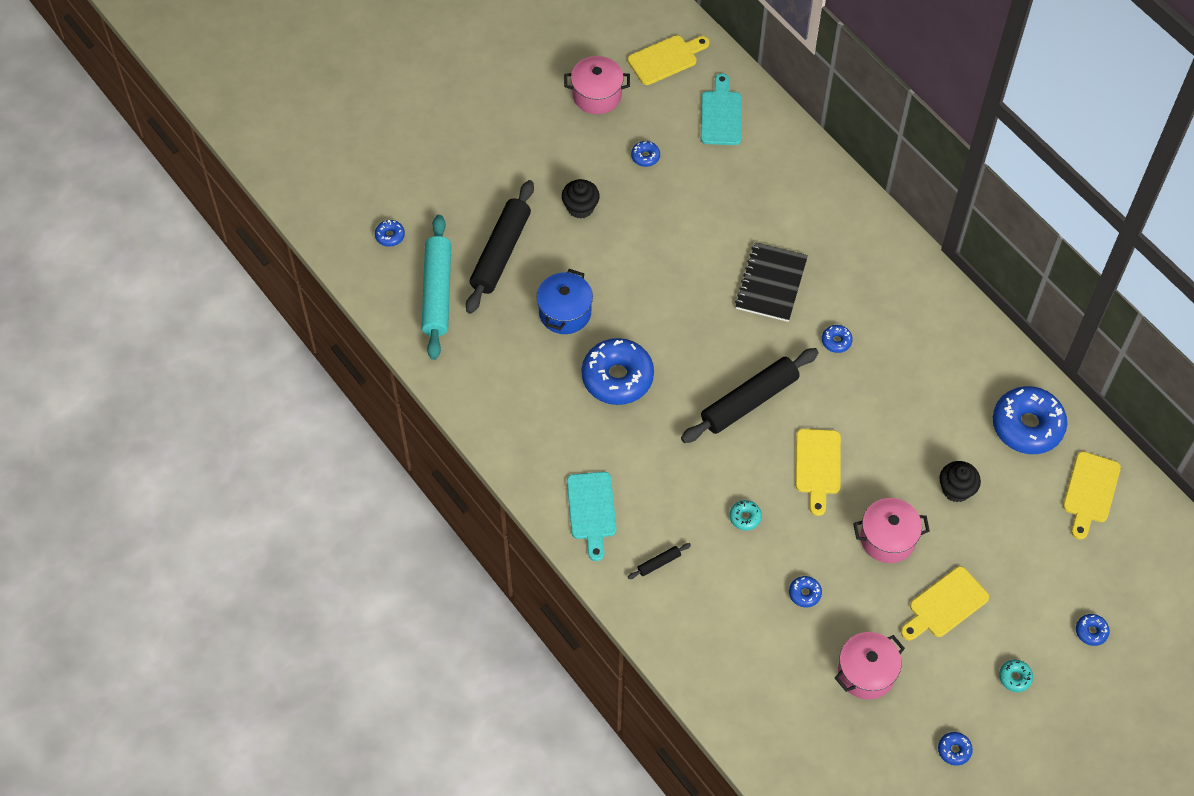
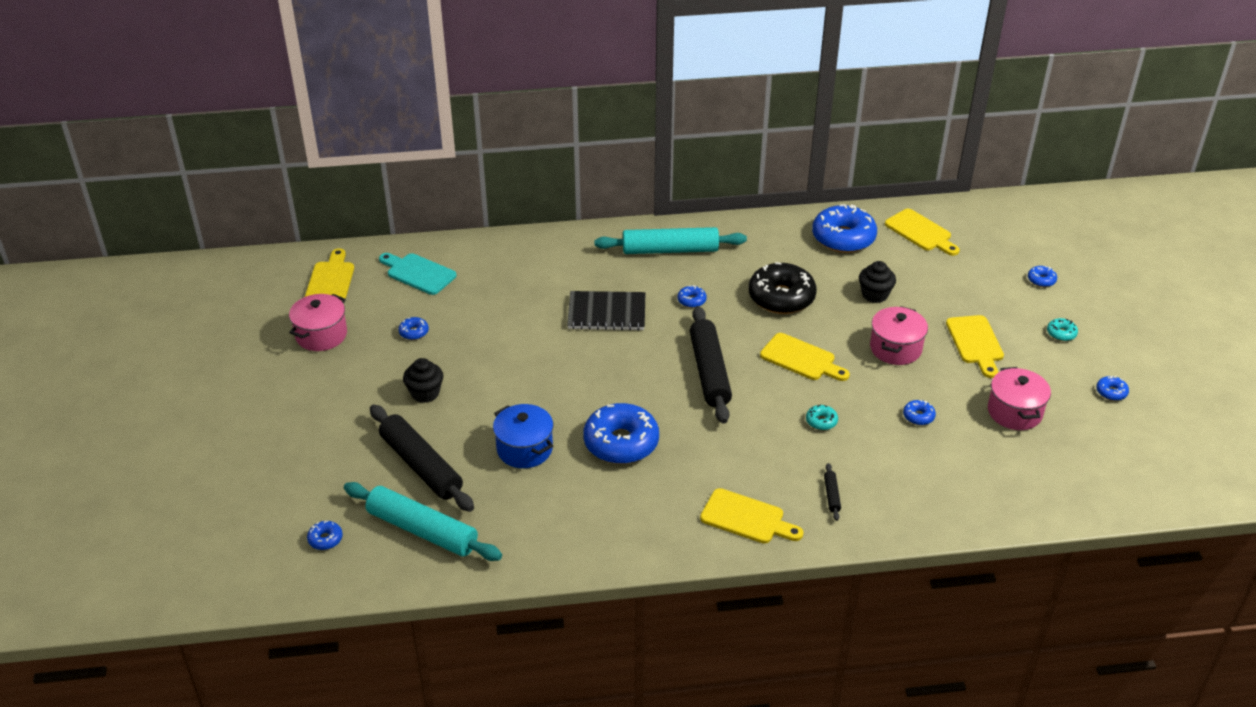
camera: 60 degrees left, 20 degrees down
(592, 510) = (747, 518): turquoise cutting board -> yellow cutting board
(771, 283) = (606, 313): black notebook -> black notebook turned 45 degrees counterclockwise
(894, 412) = (781, 297): none -> black donut
(897, 288) = (670, 250): none -> turquoise rolling pin

